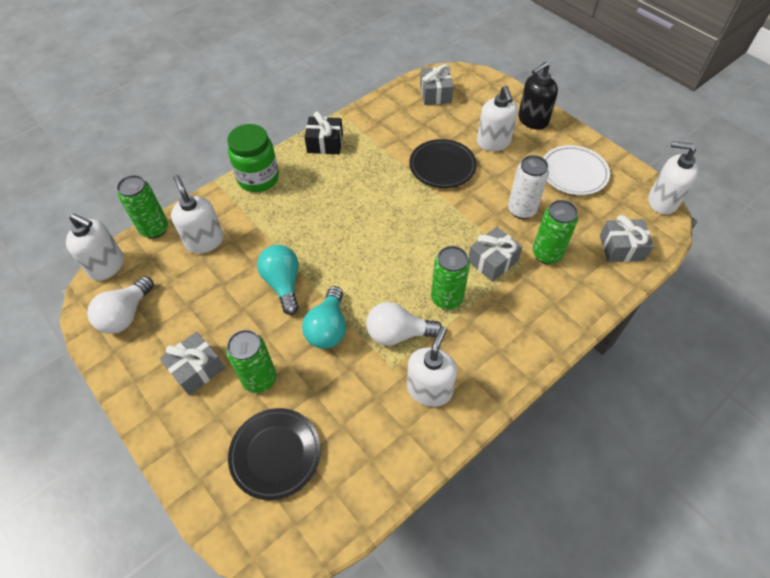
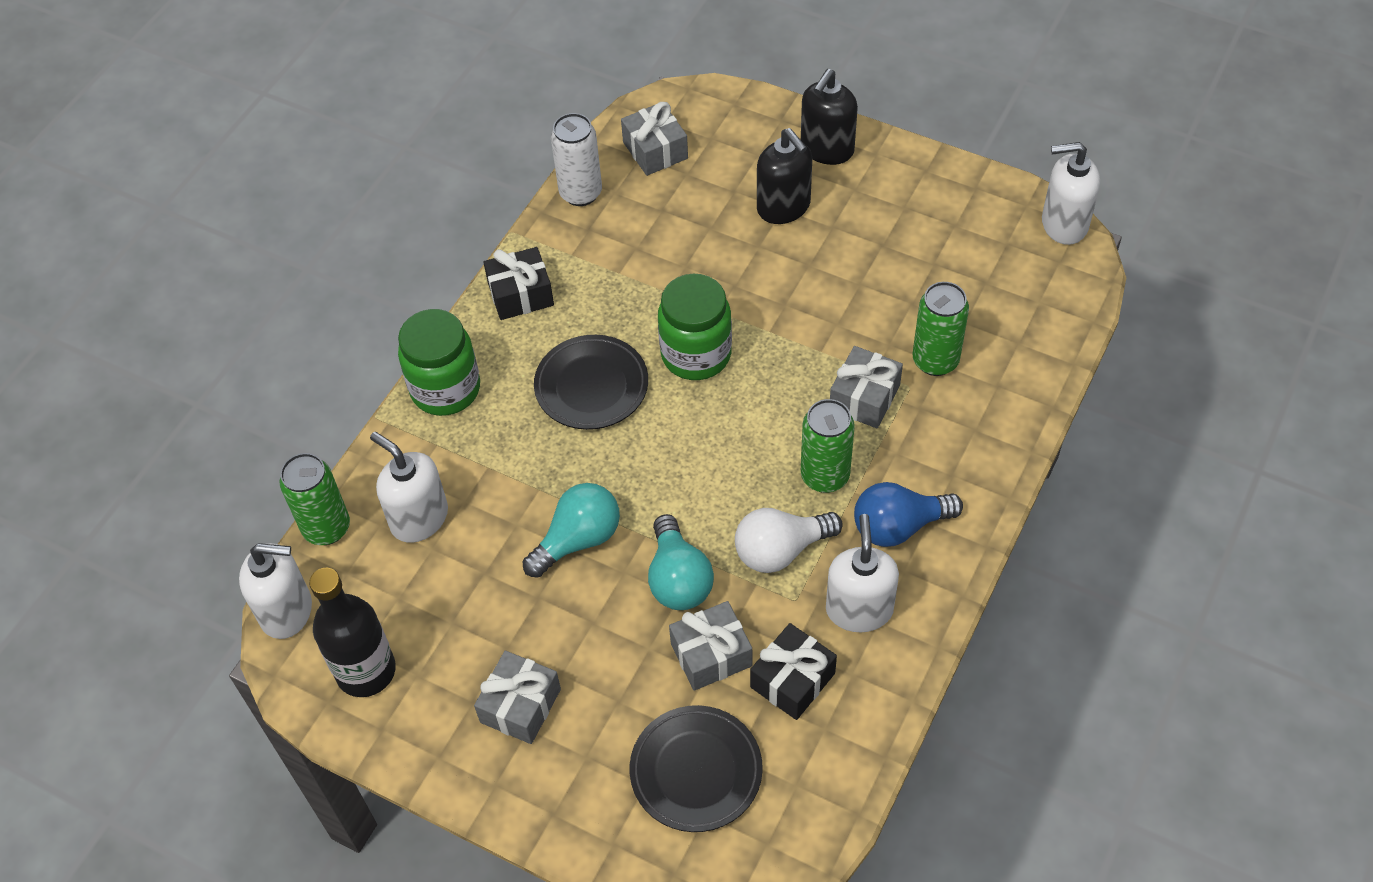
camera: 20 degrees left, 0 degrees up
(126, 315) = (366, 671): white light bulb -> black bottle
(259, 379) = (619, 684): green can -> none
(283, 284) = (578, 539): turquoise light bulb -> turquoise light bulb turned 90 degrees clockwise
(365, 419) = (792, 680): none -> black gift
(404, 204) = (696, 354): none -> green jar
(442, 166) = (724, 273): black plate -> black plate (591, 386)
(479, 346) = (899, 526): none -> blue light bulb
(493, 142) = (784, 207): white soap dispenser -> black soap dispenser
(521, 210) = (872, 305): white can -> white can (580, 193)
(573, 173) = (923, 220): white plate -> none
(621, 248) = (1034, 315): grey gift -> grey gift (711, 654)

